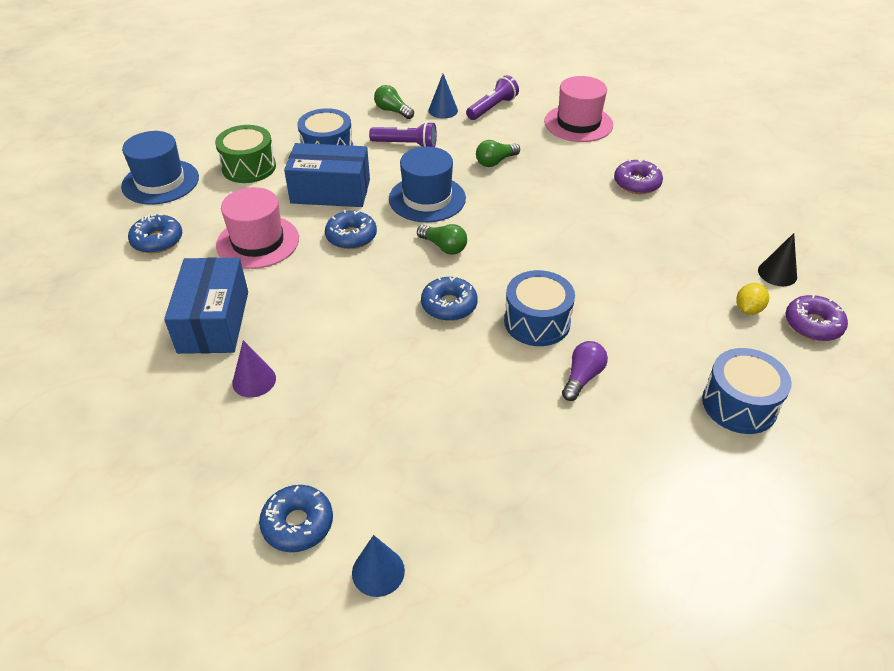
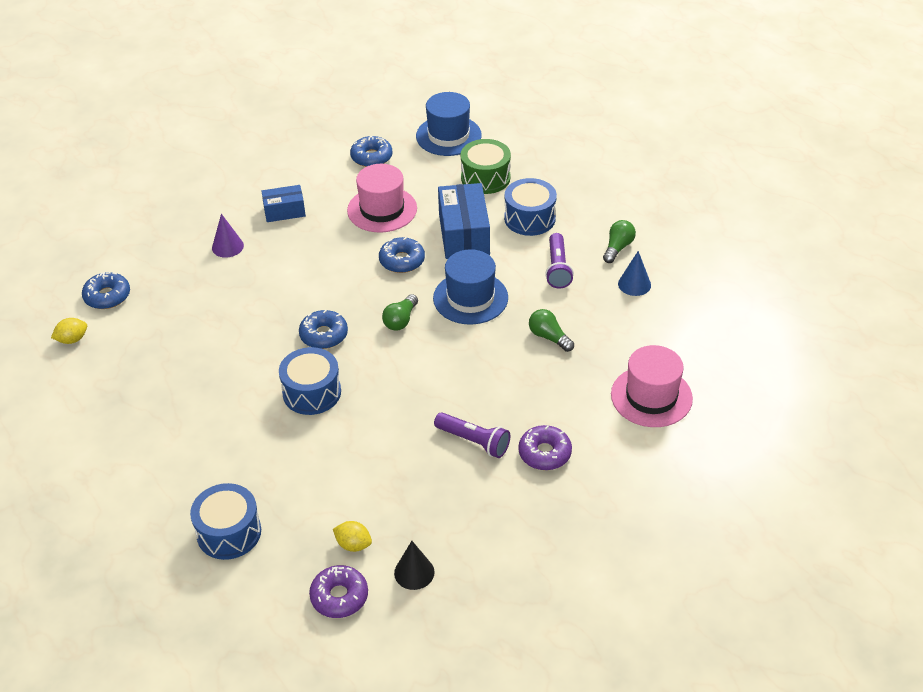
camera: 80 degrees right, 0 degrees up
(213, 321) = (284, 211): blue box -> blue box, size x0.59
(378, 571) = (72, 339): blue cone -> yellow lemon
(492, 108) = (656, 322): purple flashlight -> purple flashlight (474, 441)
(582, 377) = (249, 427): purple light bulb -> none

